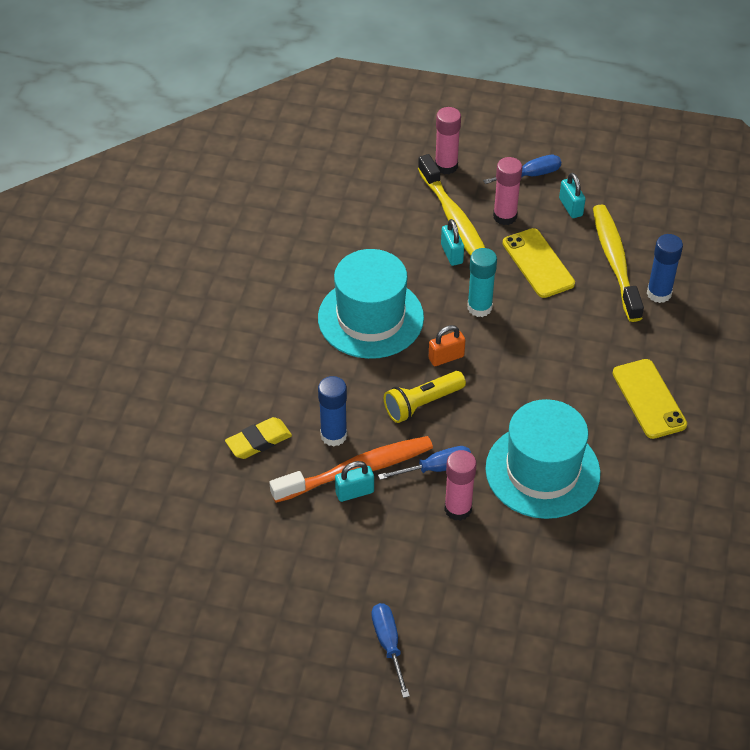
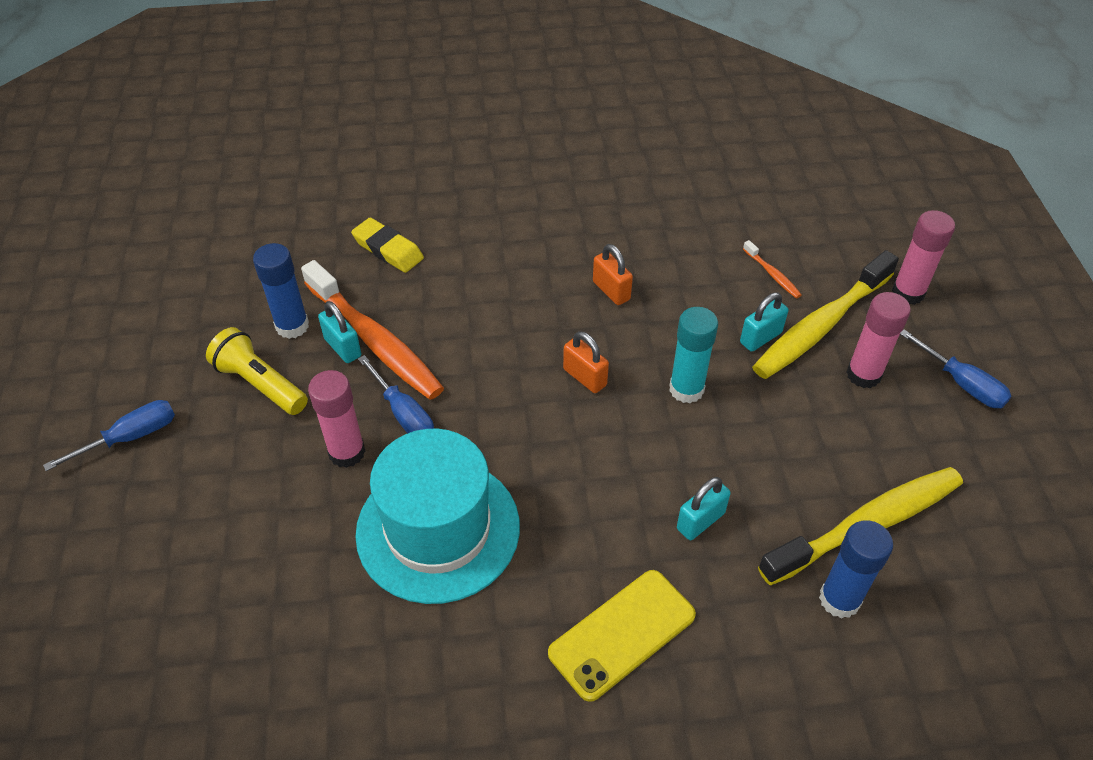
camera: 70 degrees right, 0 degrees up
(333, 435) = (419, 307): blue glue stick -> blue glue stick (292, 326)
(370, 318) = (611, 291): turquoise hat -> orange padlock
(397, 226) = (772, 274): none -> orange toothbrush
(422, 404) = (499, 373): yellow flashlight -> yellow flashlight (260, 384)
(538, 263) = (803, 432): yellow phone -> none
(570, 207) = (935, 444): turquoise padlock -> turquoise padlock (700, 521)

